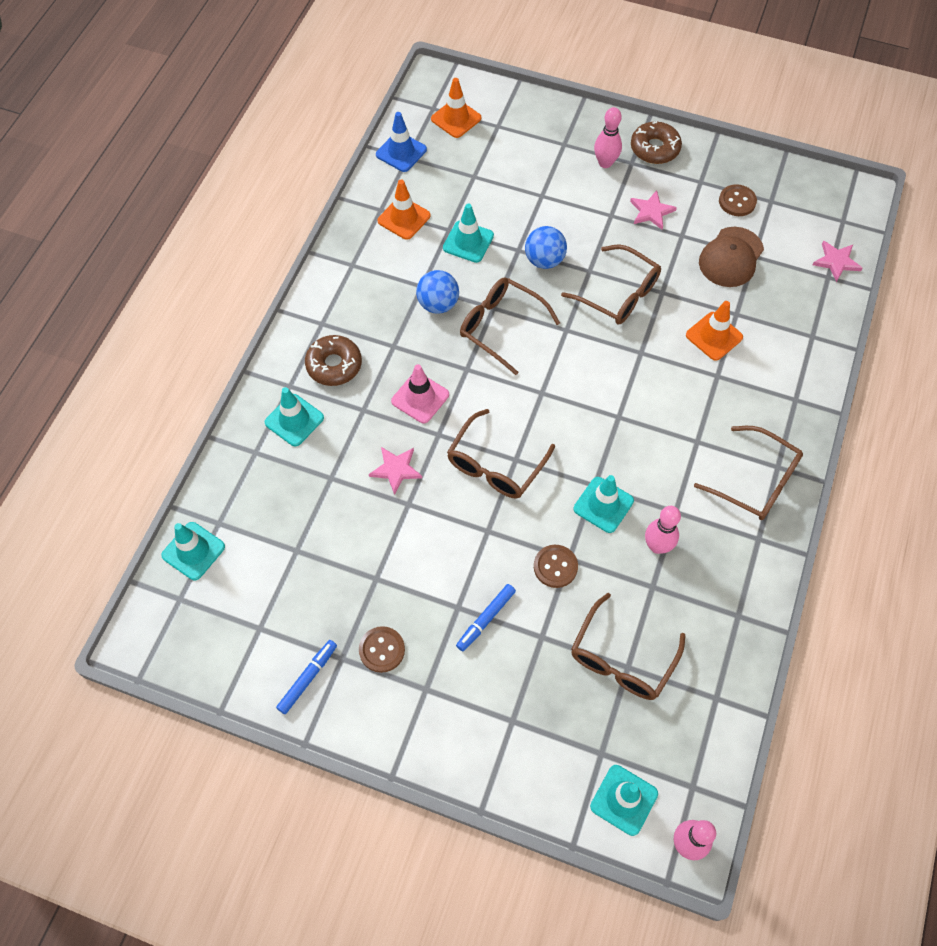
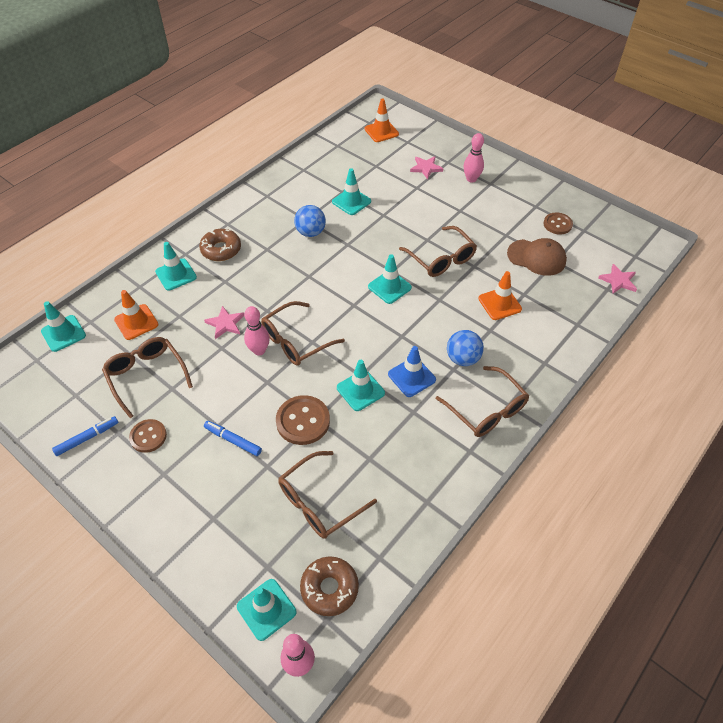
camera: 20 degrees right, 10 degrees down
(401, 152) = (335, 141): blue traffic cone -> blue traffic cone (411, 377)
(404, 218) = (316, 178): orange traffic cone -> orange traffic cone (136, 322)
(420, 398) = (267, 284): pink traffic cone -> none
(486, 619) = (233, 440): blue marker -> blue marker turned 60 degrees clockwise
(501, 327) = (346, 257): brown glasses -> brown glasses (146, 376)
(544, 260) = (398, 225): blue ball -> blue ball (462, 358)
(555, 567) = (303, 421): brown button -> brown button, size x1.52
(574, 354) = (389, 287): none -> turquoise traffic cone
(651, 211) = (490, 215): pink star -> pink star (426, 168)
(654, 148) = (511, 179): brown donut -> brown donut (329, 588)
(657, 546) = (387, 431): pink bowling pin -> pink bowling pin (259, 350)
(731, 257) = (536, 257): brown cap -> brown cap turned 120 degrees counterclockwise

